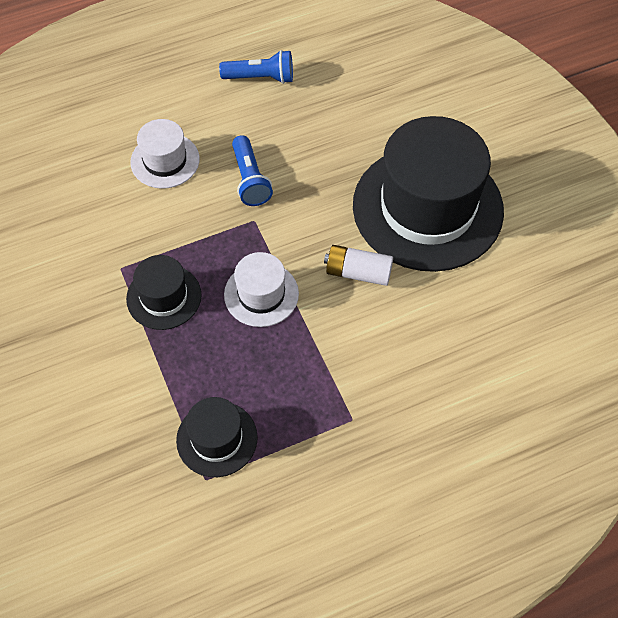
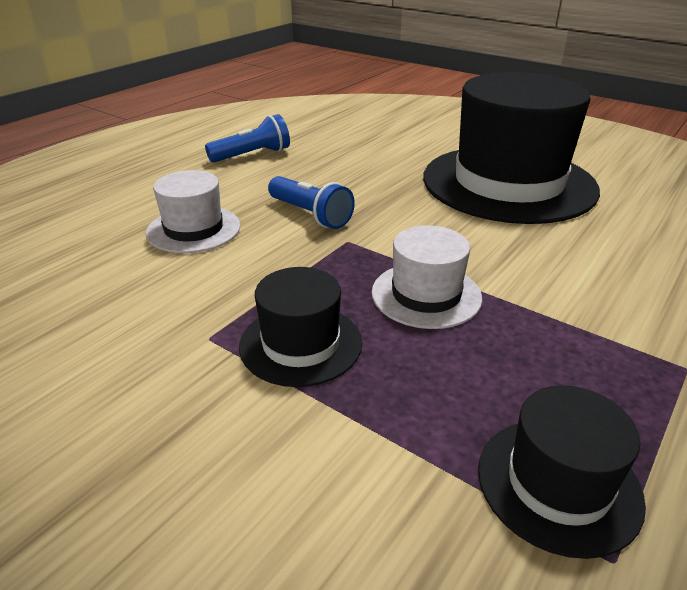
camera: 30 degrees left, 25 degrees down
(358, 273) = (507, 242): white battery -> none

